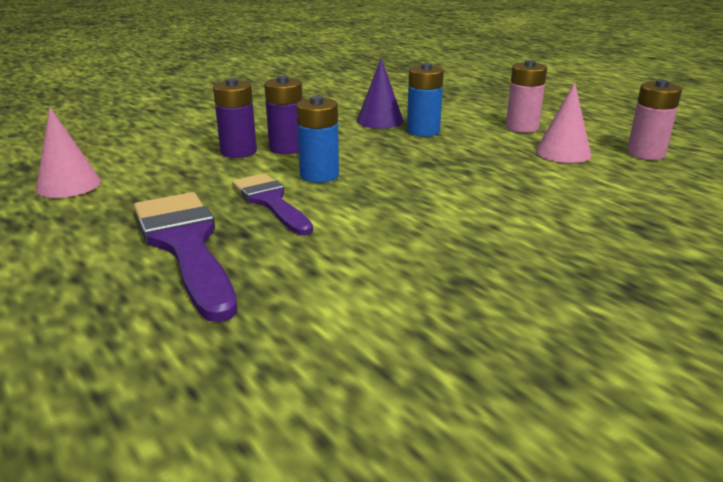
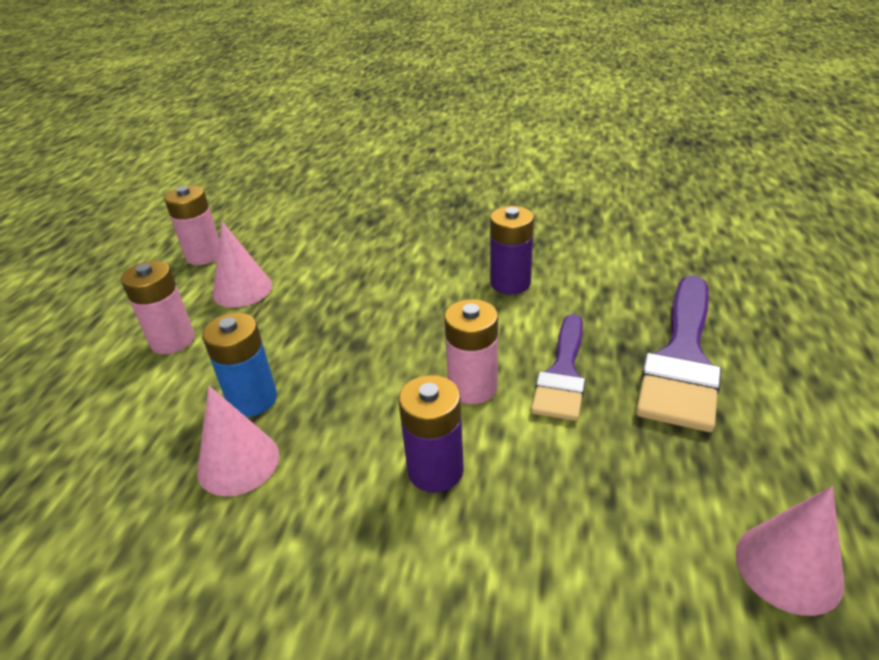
camera: 130 degrees left, 10 degrees up
(238, 152) = (500, 505): purple battery -> purple battery (510, 283)
(319, 175) = (472, 387): blue battery -> pink battery
(380, 121) = (238, 462): purple cone -> pink cone

